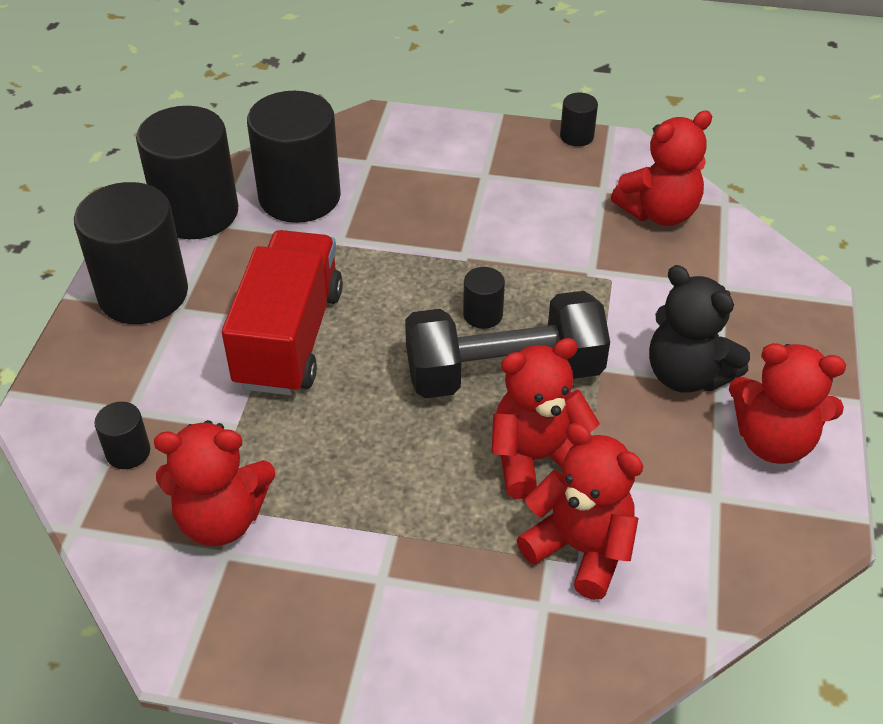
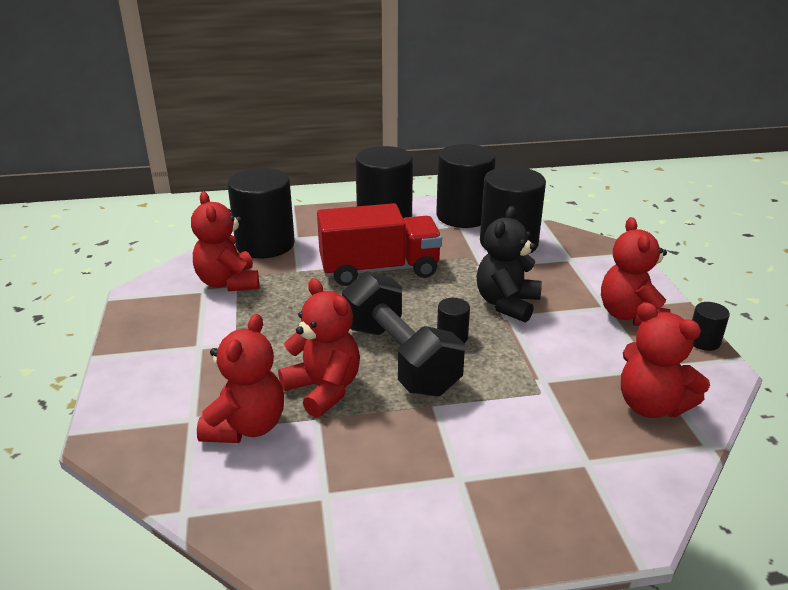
camera: 70 degrees right, 15 degrees down
(128, 452) = (265, 245): black cylinder -> black cylinder, size x2.28
(687, 375) = (456, 455): black teddy bear -> black teddy bear (507, 304)
(773, 441) = (406, 525): red teddy bear -> red teddy bear (630, 315)

